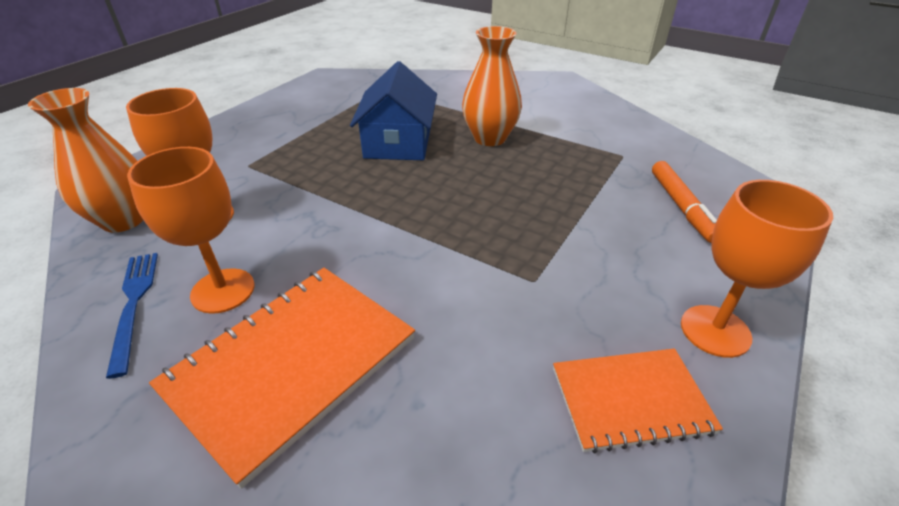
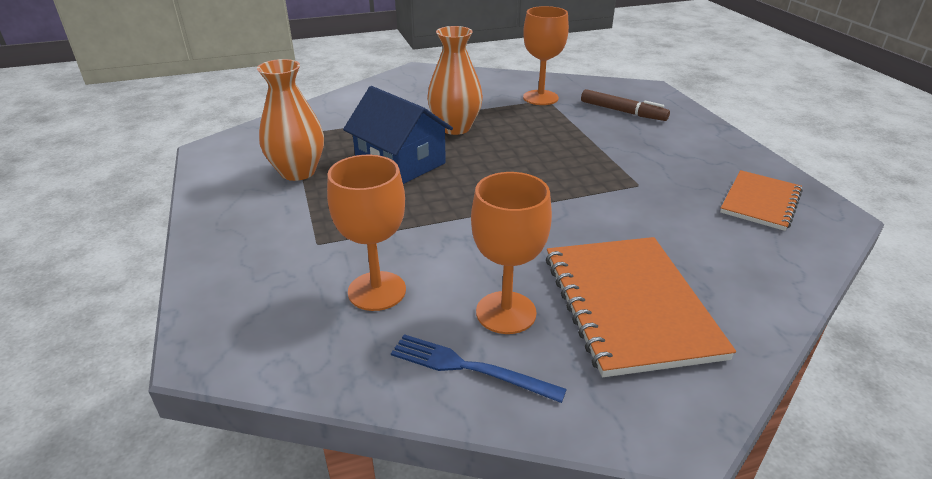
camera: 50 degrees left, 5 degrees down
(123, 220) = (308, 345): orange vase -> orange vase (298, 172)
(681, 207) = (622, 111): orange marker -> brown marker
(715, 331) = (732, 156): orange goblet -> orange goblet (540, 98)

